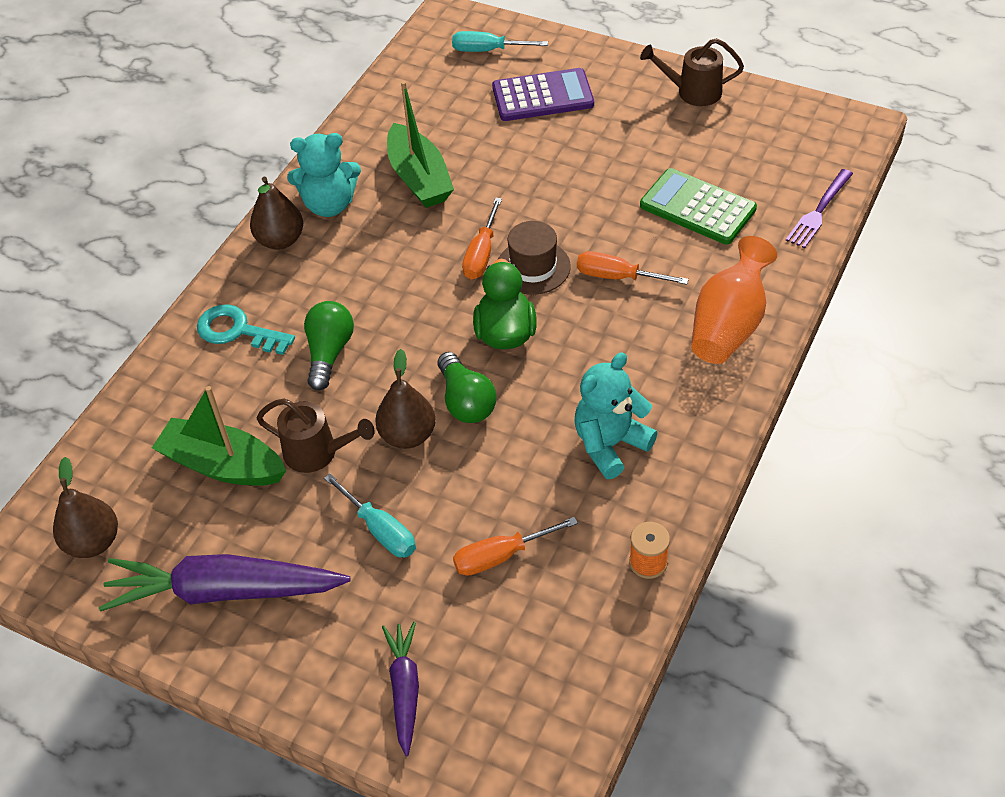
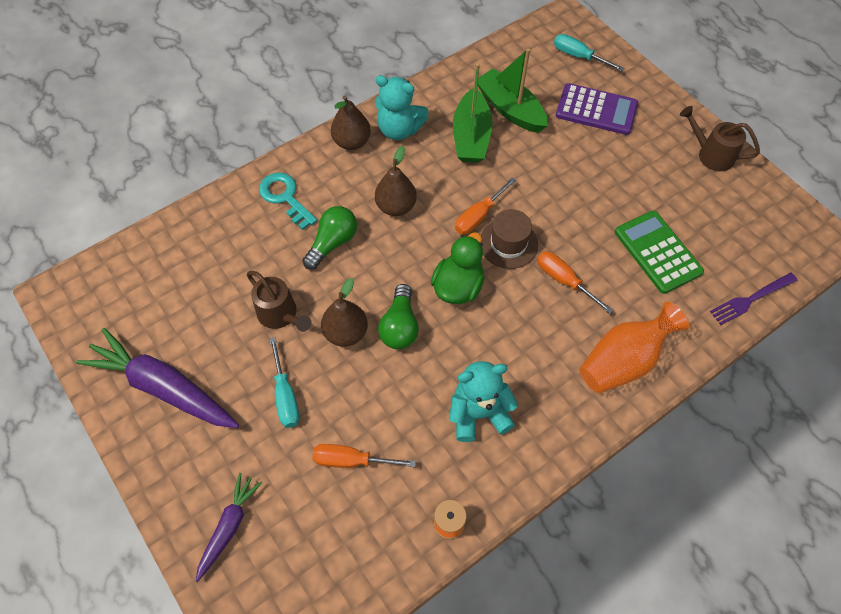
camera: 25 degrees right, 10 degrees up
(93, 542) = (109, 308): brown pear -> brown pear (396, 206)
(223, 465) = (217, 293): green boat -> green boat (510, 109)

